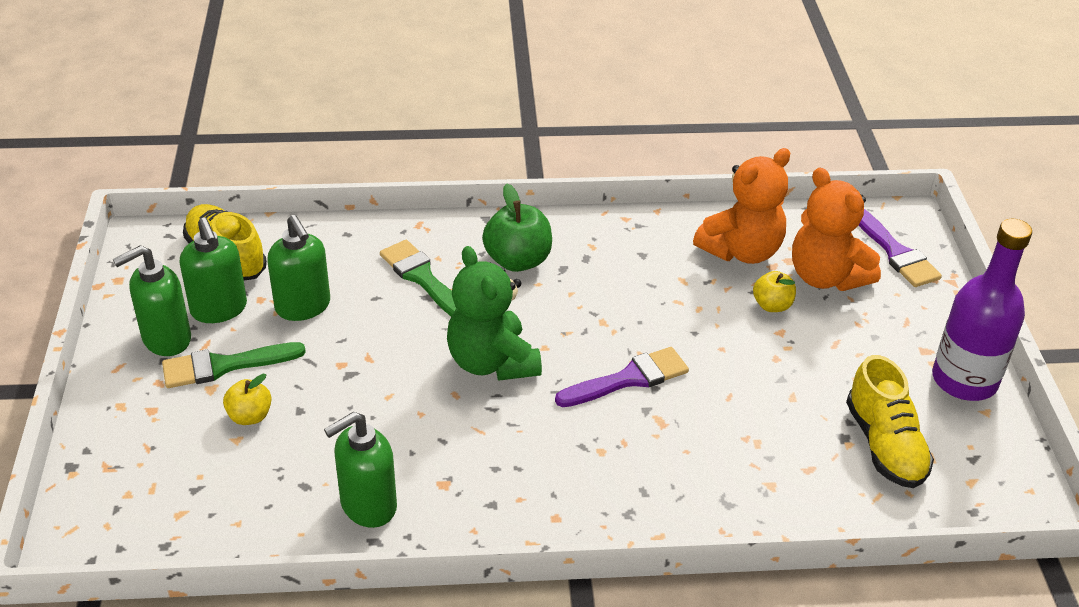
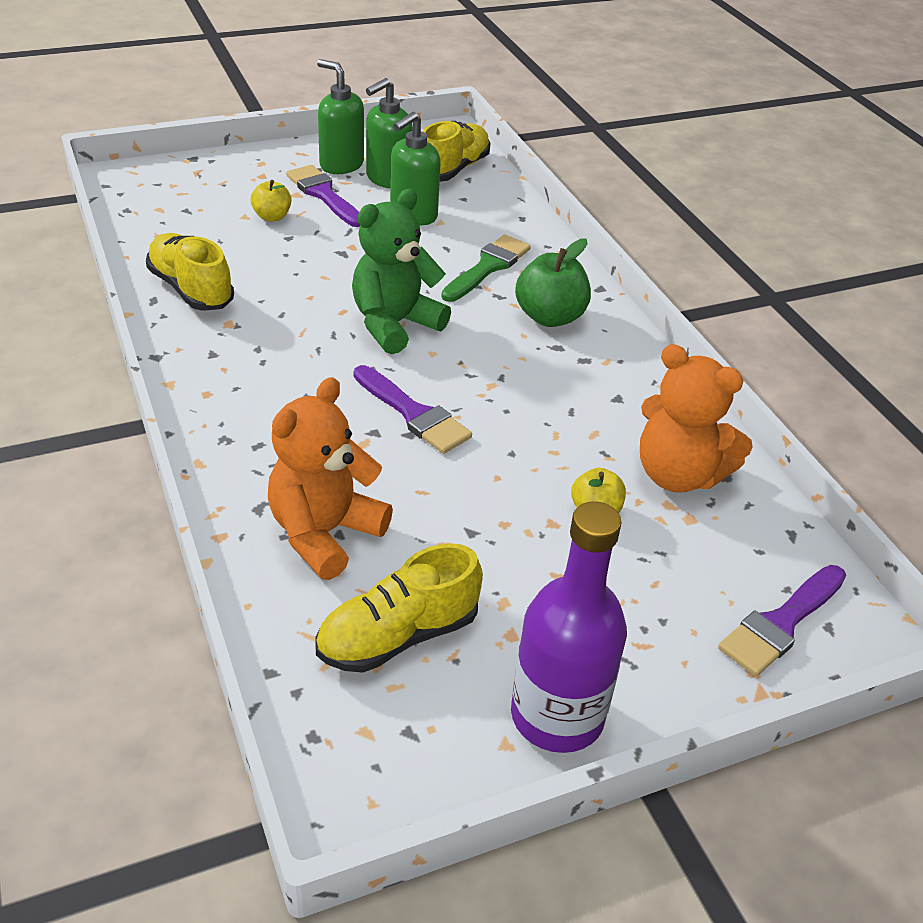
camera: 70 degrees right, 0 degrees up
(224, 366) = (324, 194): green brush -> purple brush
(368, 506) = (191, 289): green soap dispenser -> yellow shoe
(826, 277) = (681, 555): orange teddy bear -> orange teddy bear (324, 533)

